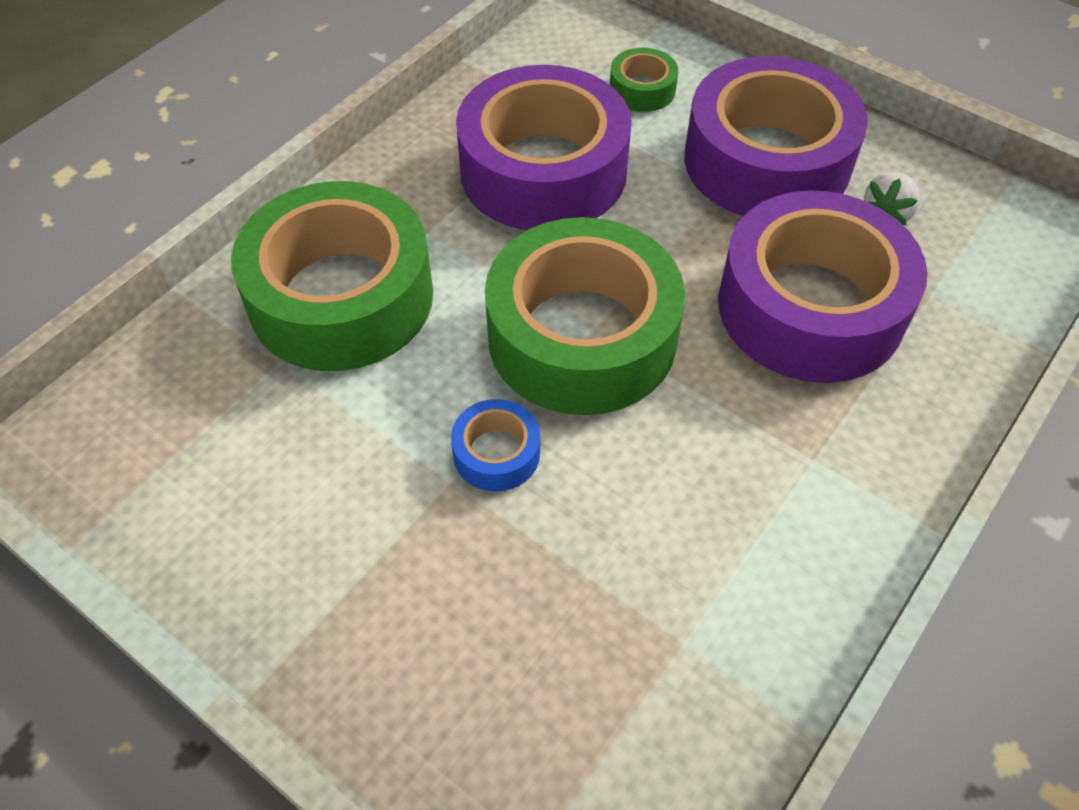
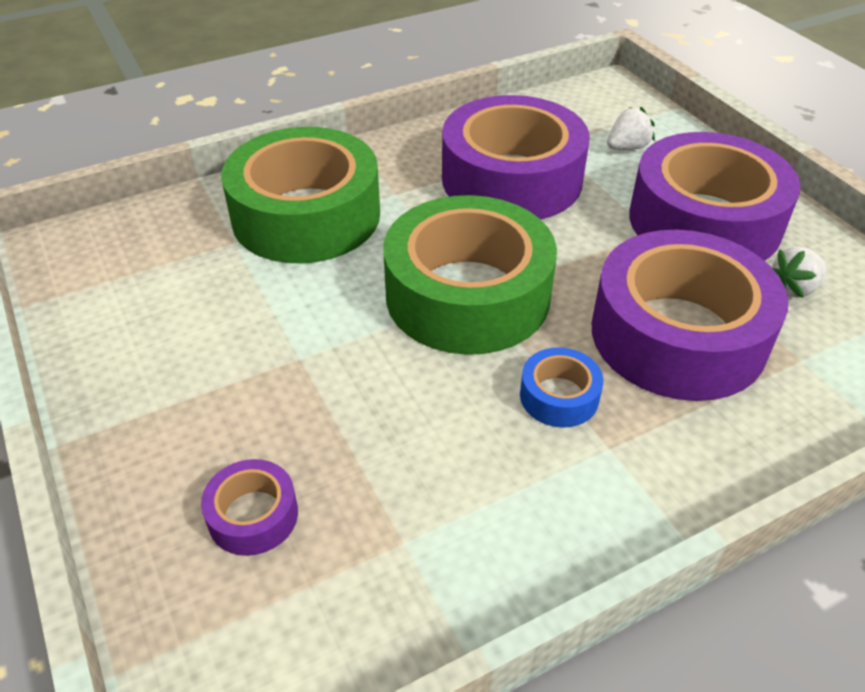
camera: 25 degrees right, 10 degrees down
(496, 453) = (347, 351): blue tape -> blue tape (559, 396)
(519, 682) = (253, 515): none -> purple tape
(642, 89) = (627, 147): green tape -> white strawberry

